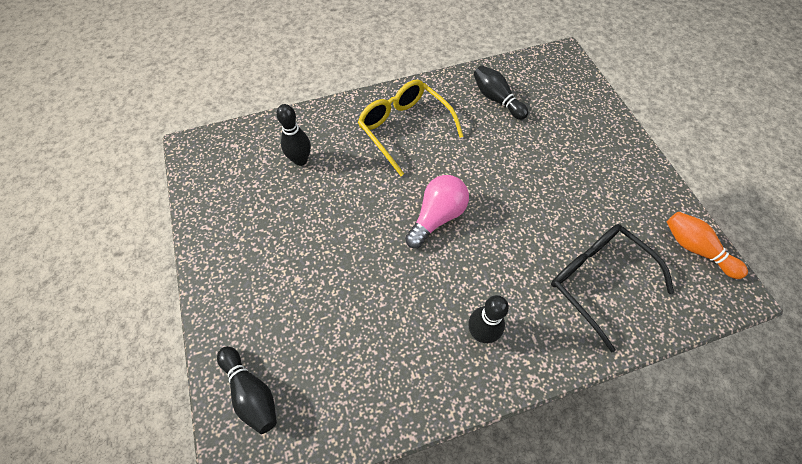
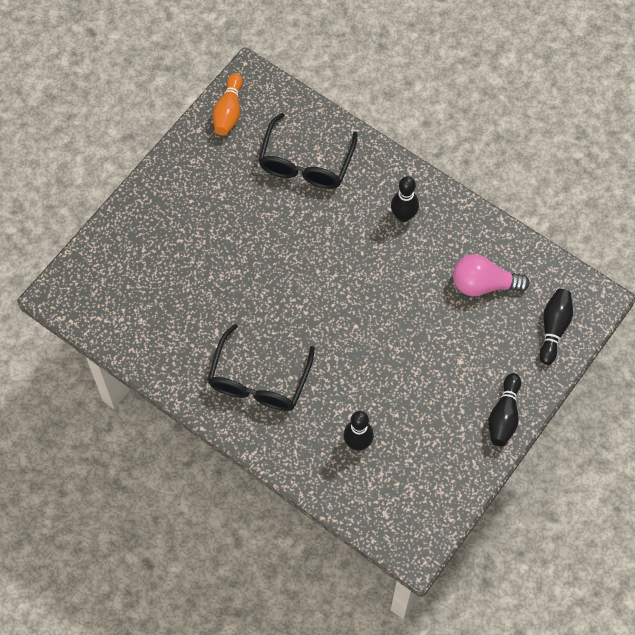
camera: 125 degrees left, 5 degrees up
(404, 129) = (259, 380): yellow glasses -> black glasses
(437, 217) = (332, 297): pink light bulb -> pink light bulb (483, 284)
(497, 99) = (164, 323): black bowling pin -> black bowling pin (504, 416)

